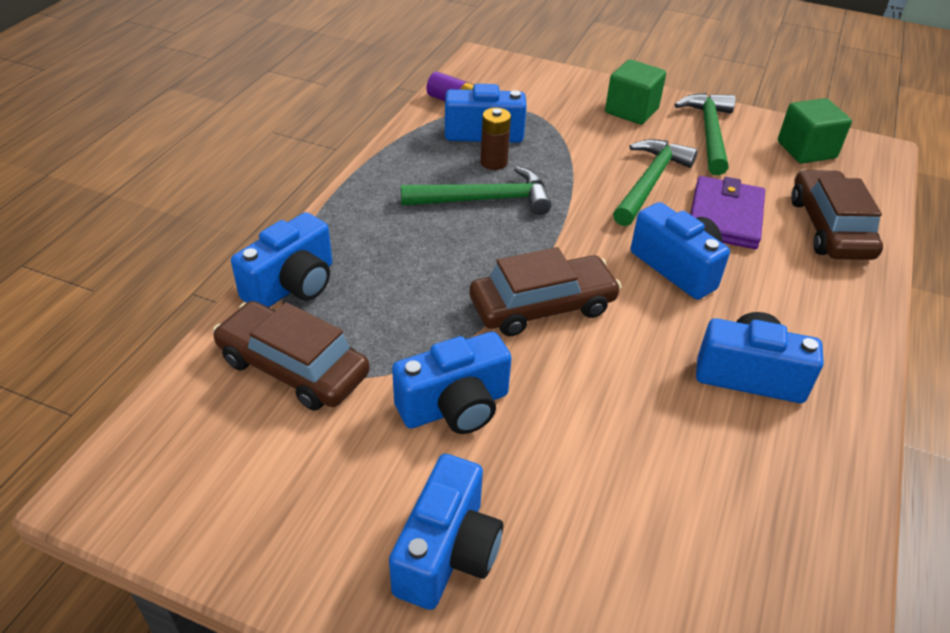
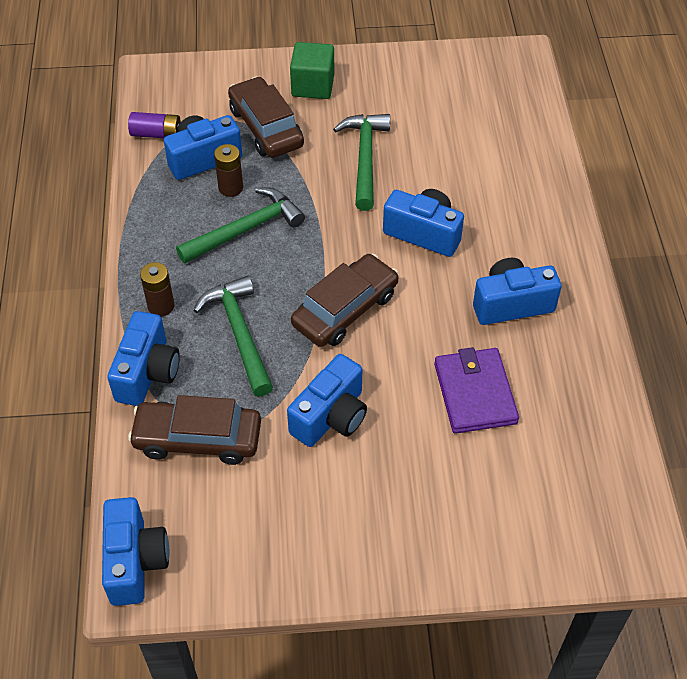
camera: 25 degrees left, 10 degrees up
(352, 233) = (161, 306): none -> brown battery
(447, 552) = (386, 517): blue camera -> blue camera (135, 561)
(709, 133) = (386, 86): green hammer -> green hammer (240, 333)
(725, 216) = (436, 170): purple wallet -> purple wallet (475, 393)
(806, 150) = (468, 76): green cube -> none
(829, 228) = (515, 150): brown car -> brown car (266, 127)

